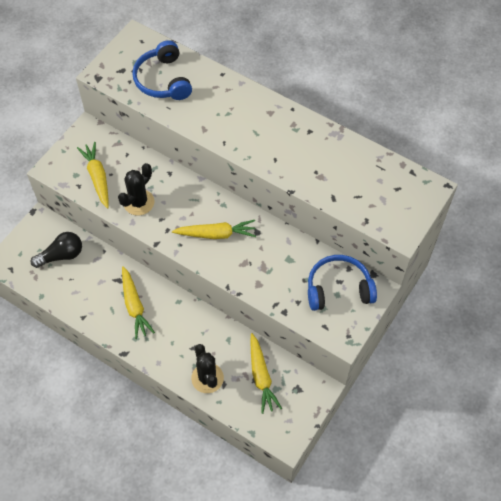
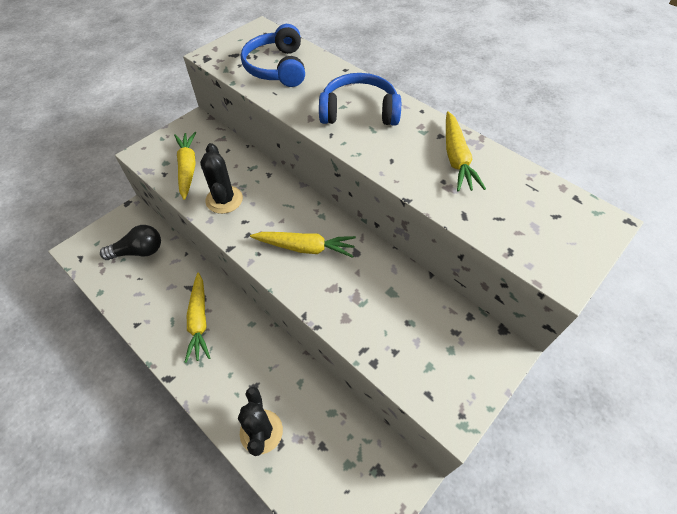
camera: 10 degrees right, 5 degrees down
(138, 202) = (224, 200): black cactus -> black cactus turned 60 degrees counterclockwise
(261, 376) = (331, 442): yellow carrot -> yellow carrot (456, 158)
(338, 288) = (453, 342): blue headphones -> blue headphones (359, 111)

